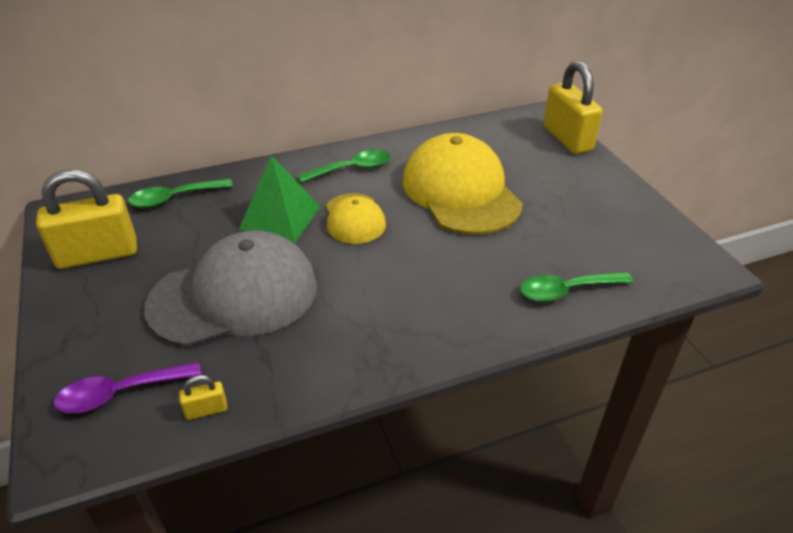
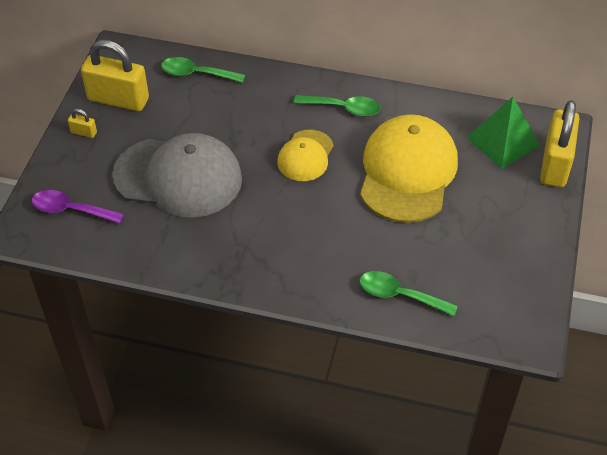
camera: 35 degrees right, 10 degrees up
(206, 410) = (108, 247): yellow padlock -> yellow padlock (84, 132)
(280, 217) = (255, 128): green pyramid -> green pyramid (503, 141)

